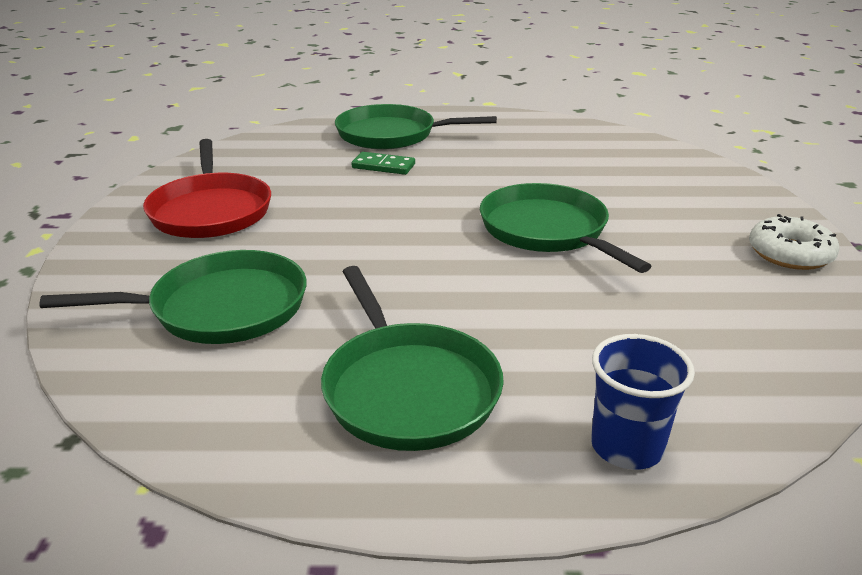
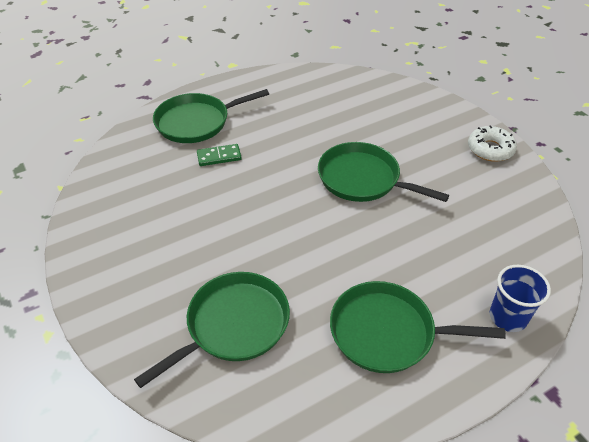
camera: 30 degrees left, 15 degrees up
(211, 211) = (142, 245): red pan -> none
(408, 389) = (387, 332): green pan -> green pan turned 150 degrees clockwise

